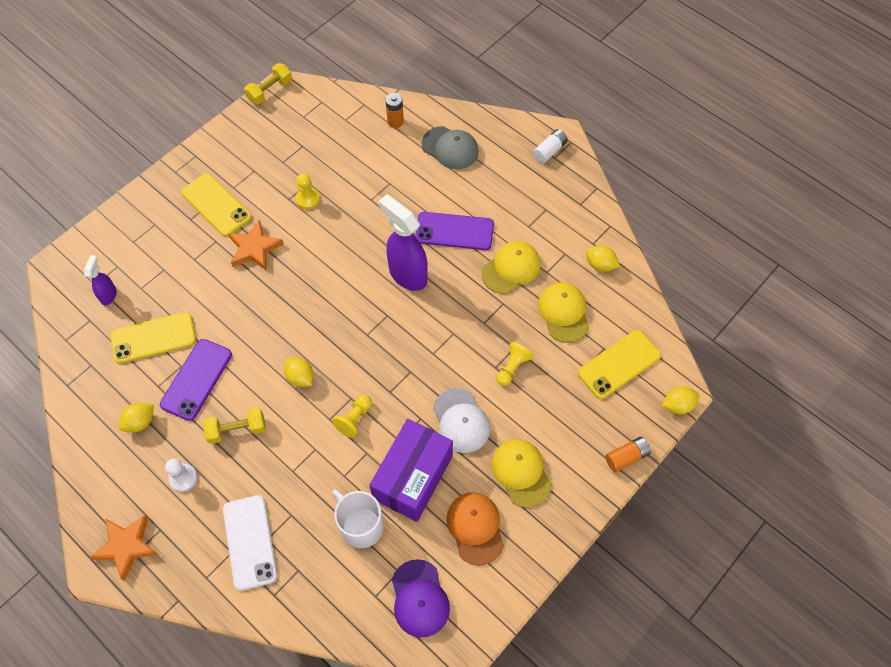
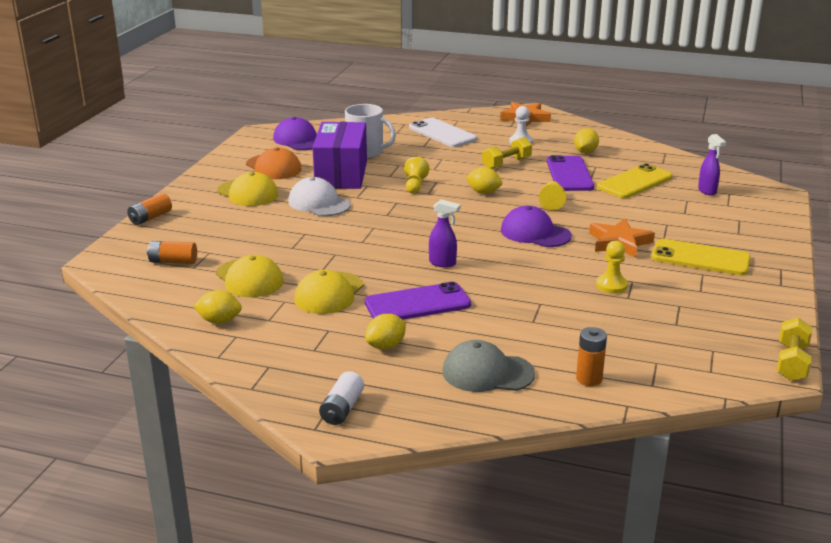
camera: 155 degrees right, 35 degrees down
(307, 288) = (535, 233): none -> purple cap
(407, 274) = (443, 263): purple spray bottle -> purple spray bottle, size x0.51
(512, 367) = (287, 236): yellow pawn -> yellow pawn (551, 202)
(619, 364) = (173, 261): yellow phone -> orange battery
(678, 405) = (101, 252): yellow lemon -> yellow lemon (386, 346)

